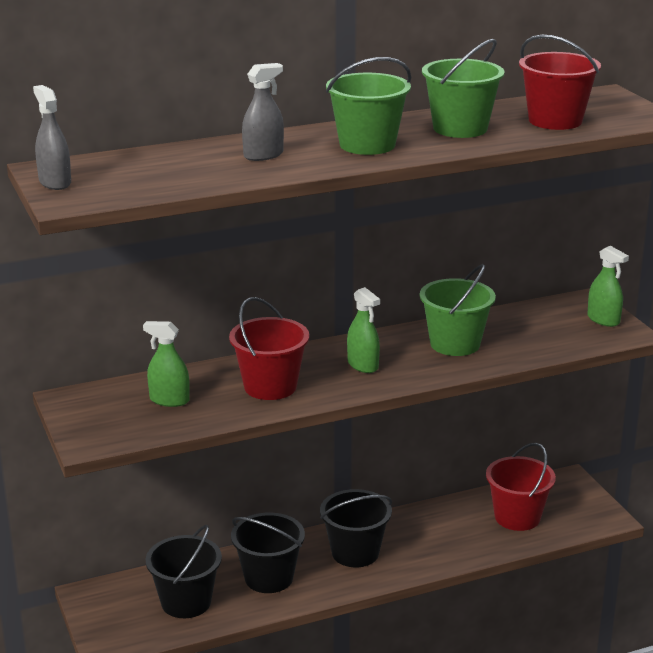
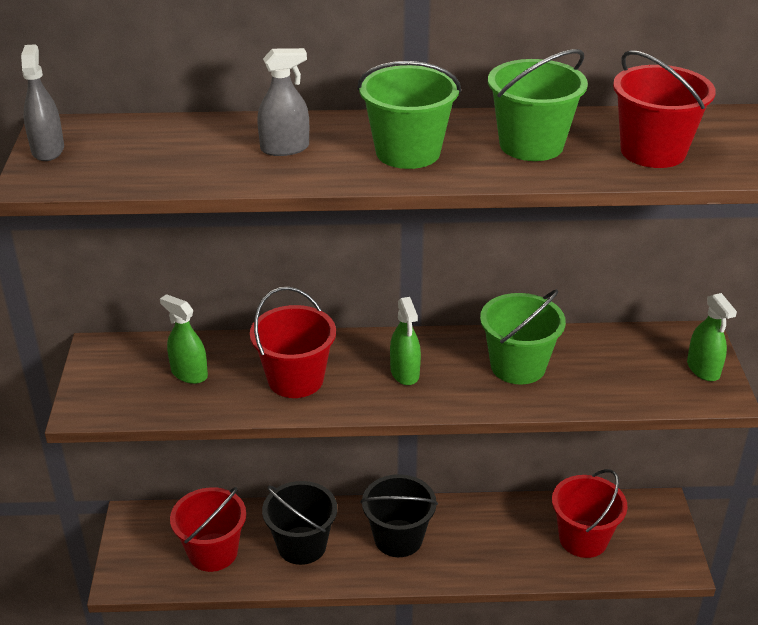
camera: 20 degrees right, 10 degrees up
(186, 602) = (213, 552): black bucket -> red bucket

